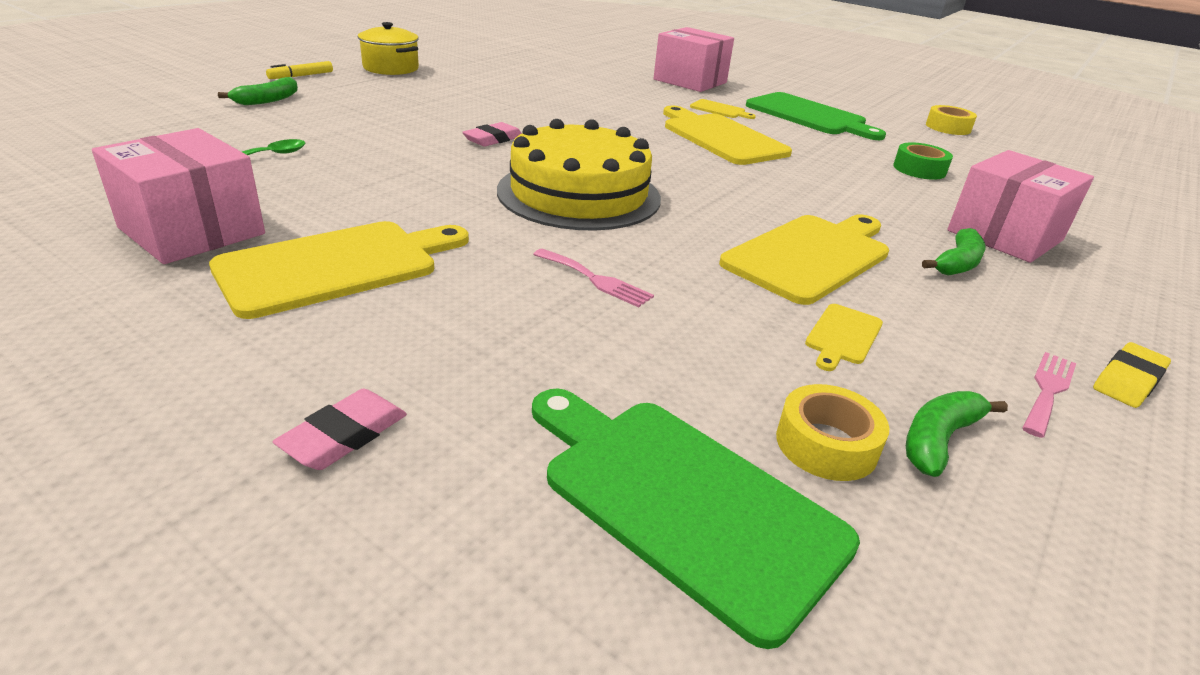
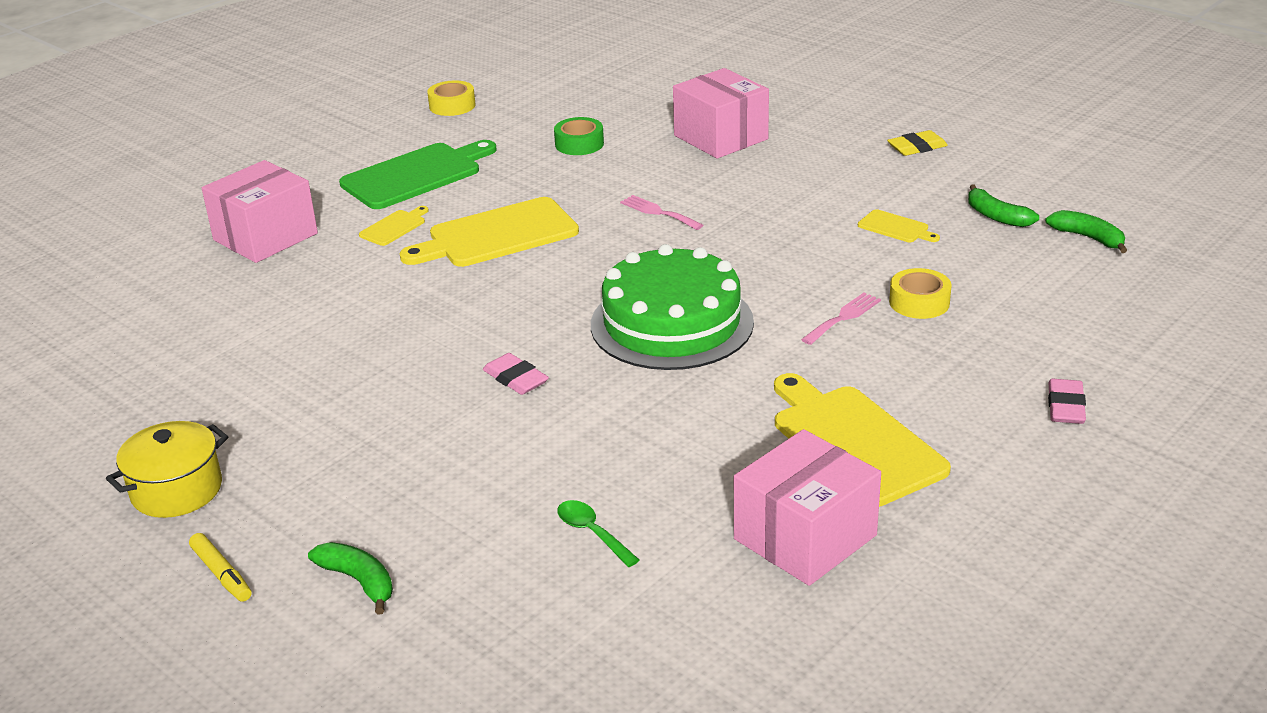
camera: 80 degrees left, 0 degrees up
(344, 435) = (1065, 406): pink eraser -> pink eraser turned 60 degrees clockwise
(579, 194) = (672, 323): yellow cake -> green cake
(683, 501) = (1076, 296): green cutting board -> none
(810, 256) = (778, 223): yellow cutting board -> none
(826, 444) = (1013, 250): yellow tape -> yellow tape (919, 302)
(957, 263) = (776, 167): green banana -> green banana (1088, 238)
(1048, 390) = (936, 174): pink fork -> pink fork (658, 212)
(1128, 380) = (917, 147): yellow eraser -> yellow eraser turned 75 degrees counterclockwise

